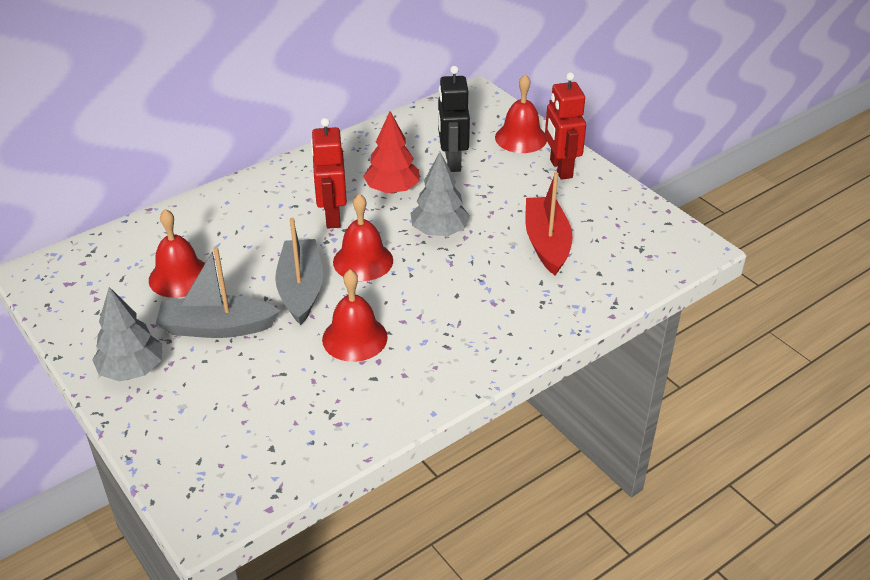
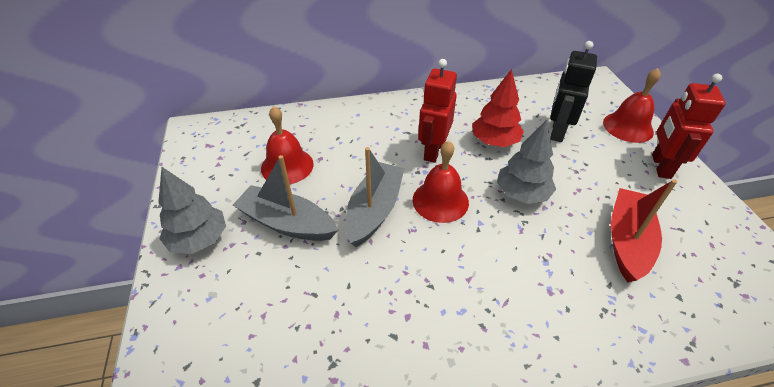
camera: 25 degrees right, 5 degrees up
(354, 338) = (397, 280): red bell -> none

